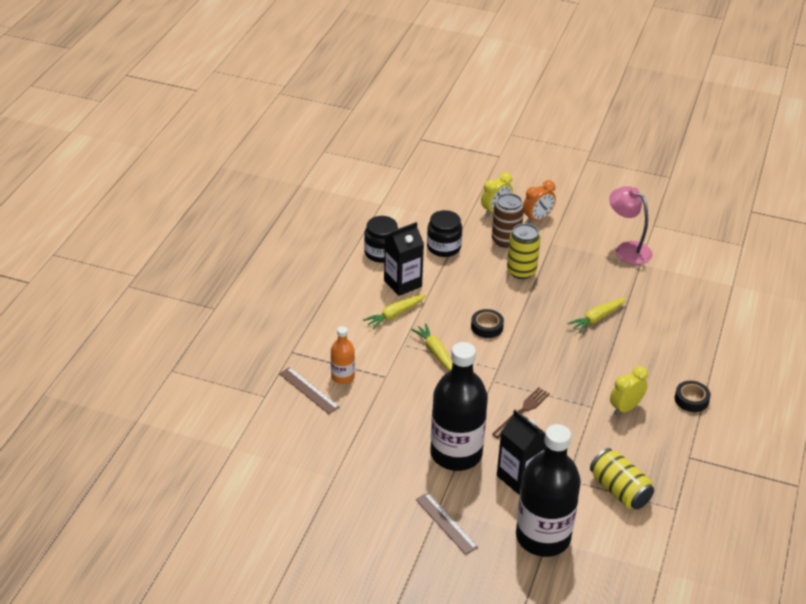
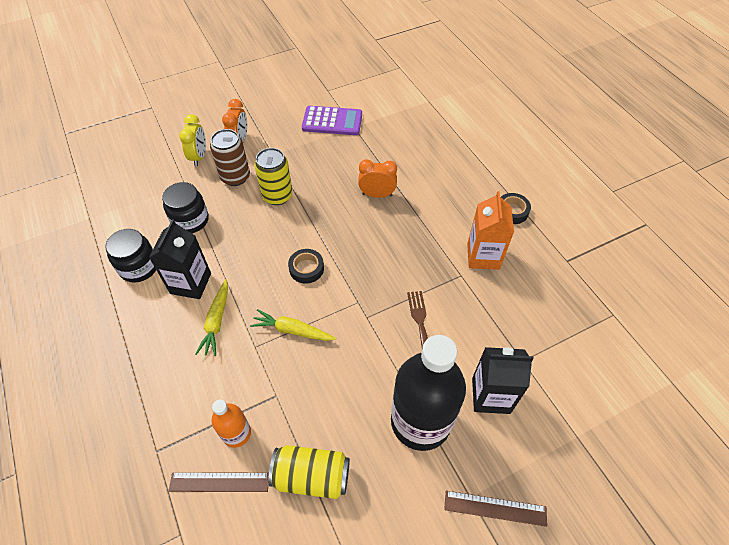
camera: 45 degrees left, 15 degrees up
(543, 537) = (573, 438): black bottle -> none
(597, 318) = (377, 194): yellow carrot -> orange clock
(619, 490) = (565, 335): yellow can -> yellow can (311, 476)
(625, 408) = (483, 256): yellow clock -> orange carton
(627, 249) = (332, 121): pink lamp -> purple calculator

